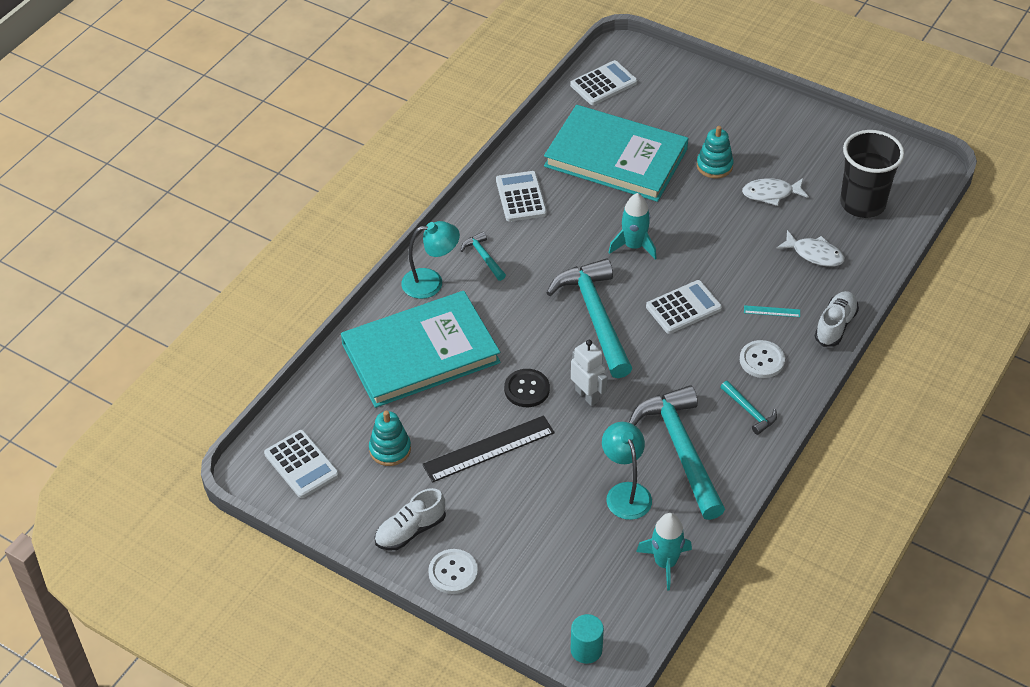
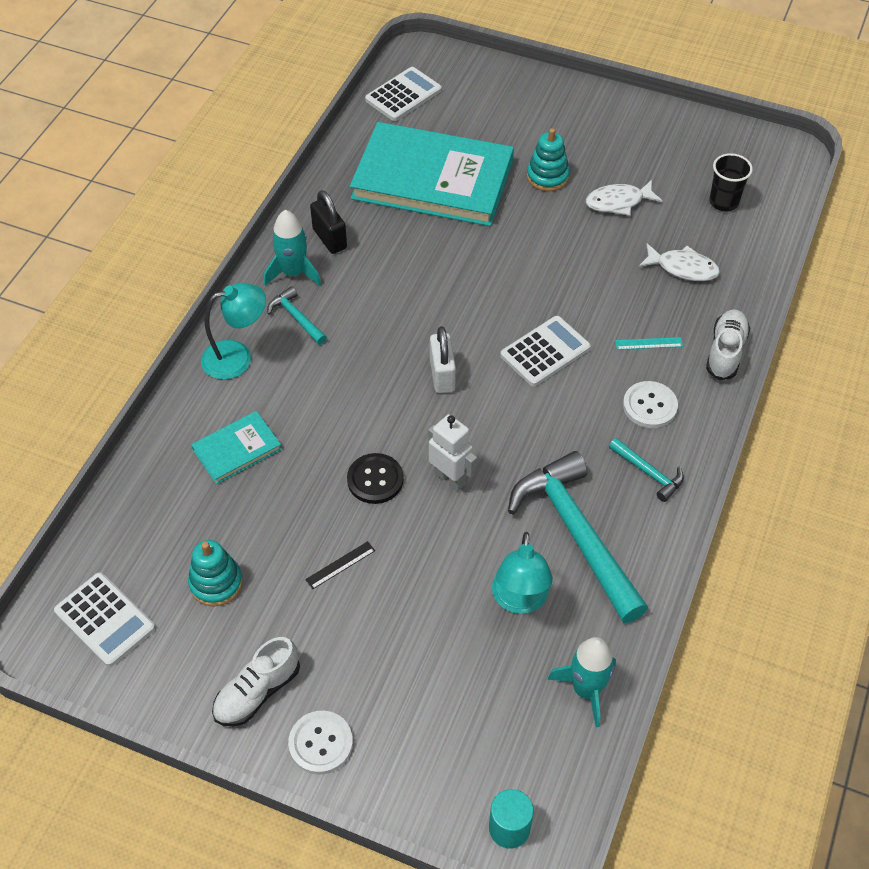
camera: 10 degrees left, 5 degrees up
(420, 353) = (237, 449): turquoise book -> turquoise book, size x0.45
(488, 448) = (340, 565): black ruler -> black ruler, size x0.44
(521, 197) = (330, 239): white calculator -> black padlock
(595, 316) = (442, 375): turquoise hammer -> white padlock
(625, 492) = (519, 600): turquoise lamp -> turquoise lamp turned 150 degrees counterclockwise
(633, 246) = (472, 283): turquoise rocket -> turquoise rocket (293, 273)
(862, 204) = (723, 202): black cup -> black cup, size x0.56

